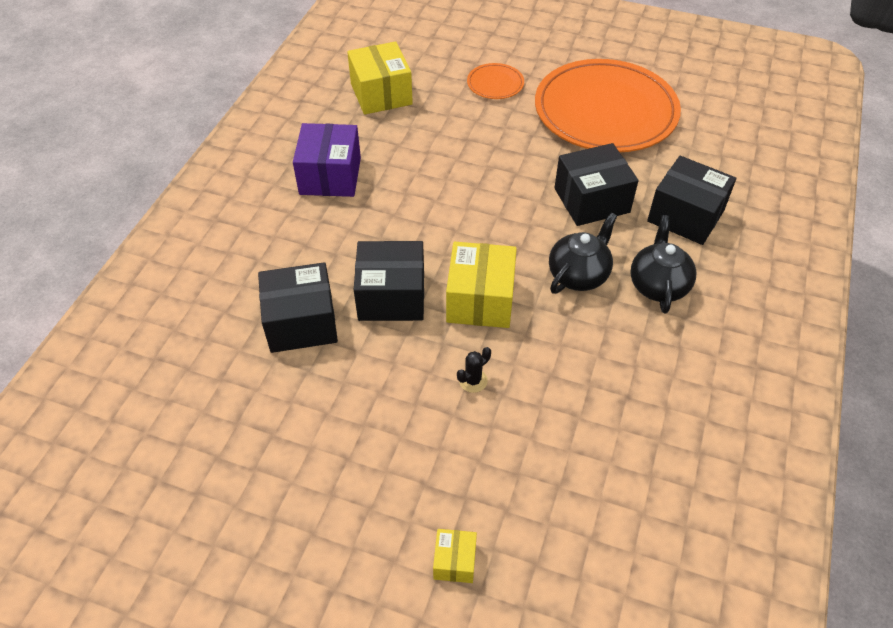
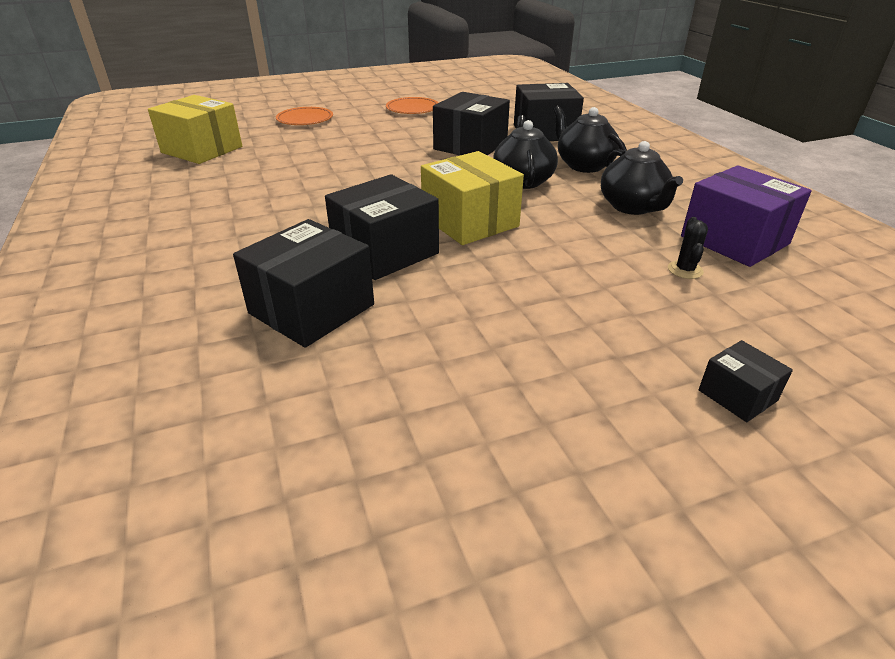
camera: 40 degrees left, 15 degrees down
(330, 176) = (210, 206): purple box -> purple box (734, 240)
(454, 561) = (737, 395): yellow box -> black box
(473, 380) = (542, 268): black cactus -> black cactus (685, 270)
(605, 111) = (412, 109): orange plate -> orange plate, size x0.41
(627, 363) = (633, 207): none -> black teapot

